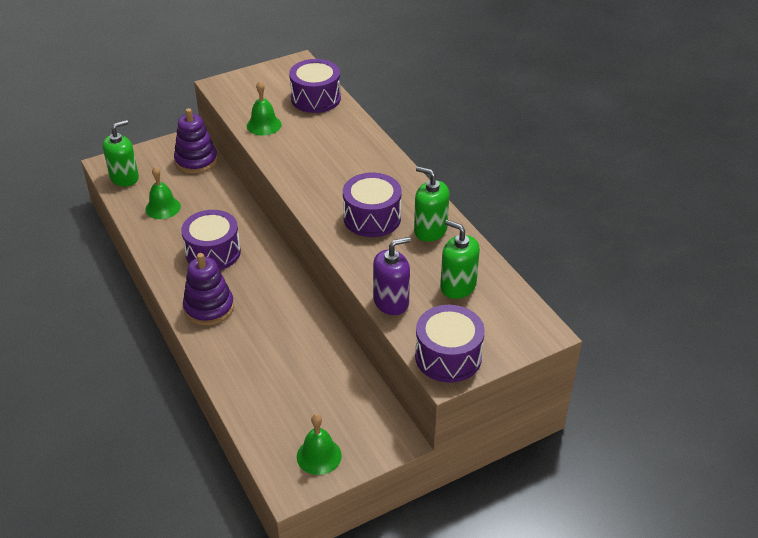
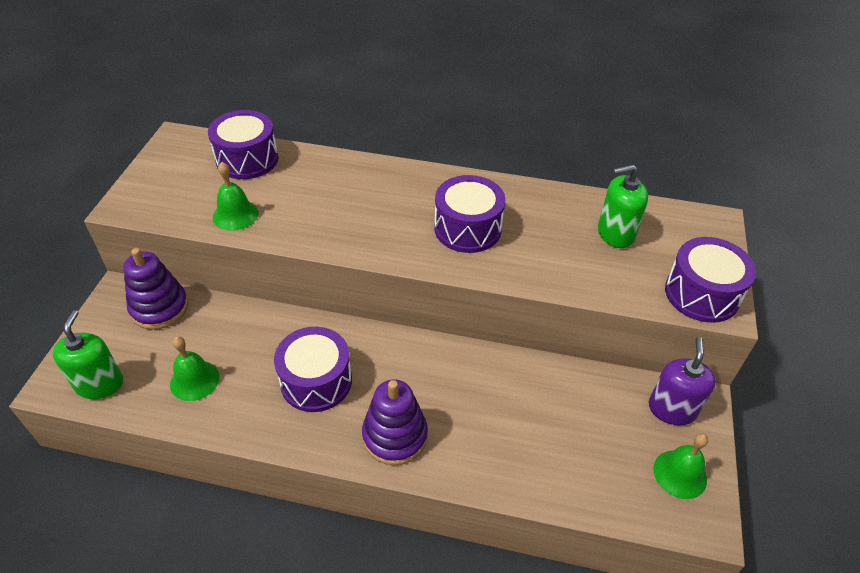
camera: 50 degrees left, 5 degrees up
(391, 302) = (597, 286): purple soap dispenser -> purple soap dispenser (672, 409)
(430, 230) = (525, 205): green soap dispenser -> none

